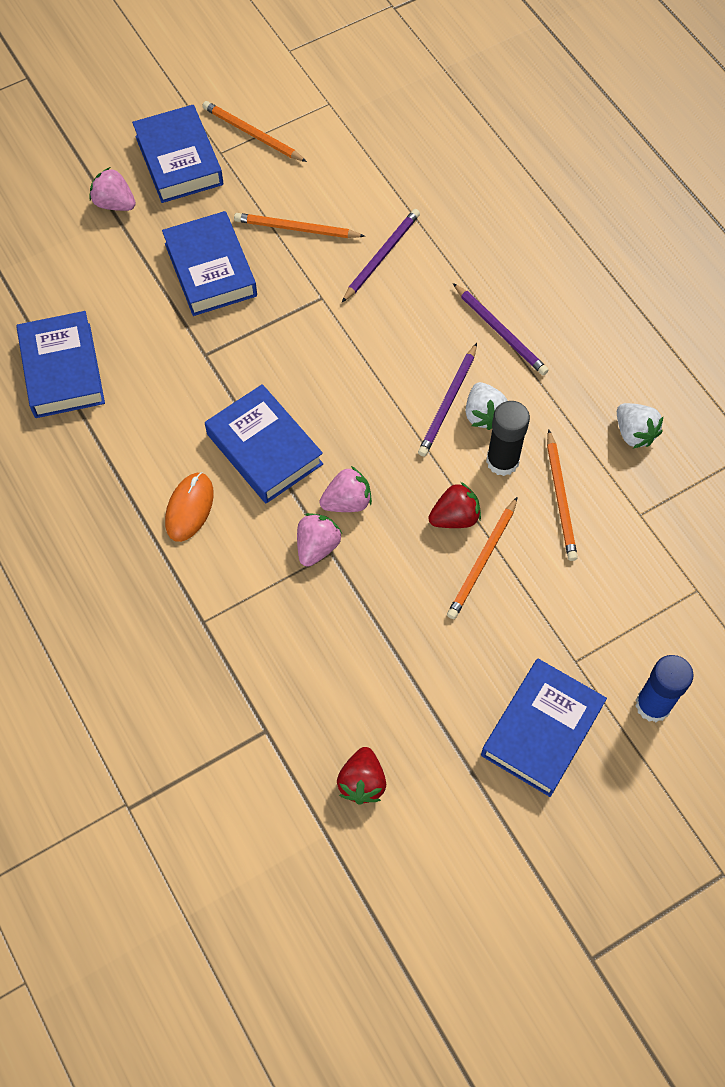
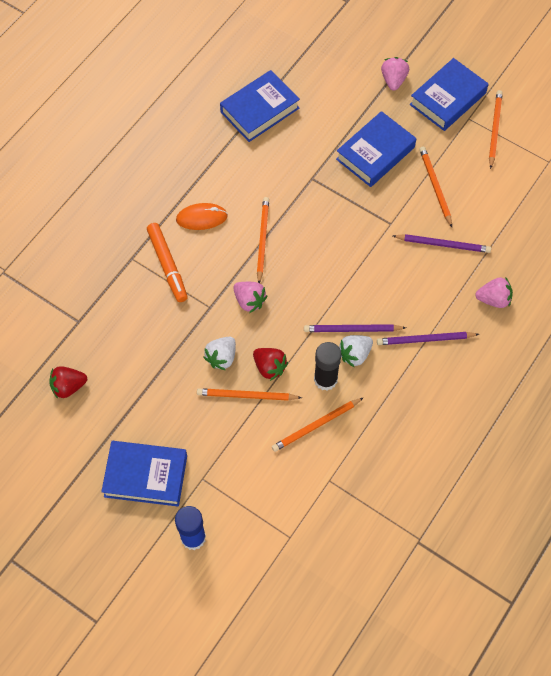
camera: 65 degrees right, 0 degrees up
(239, 580) = (167, 265): none -> orange marker
(264, 449) = (262, 240): blue book -> orange pencil
(317, 546) = (210, 297): pink strawberry -> pink strawberry (493, 299)
(500, 332) = (425, 339): purple pencil -> purple pencil turned 60 degrees clockwise
(634, 433) = (391, 454): white strawberry -> white strawberry (221, 357)

